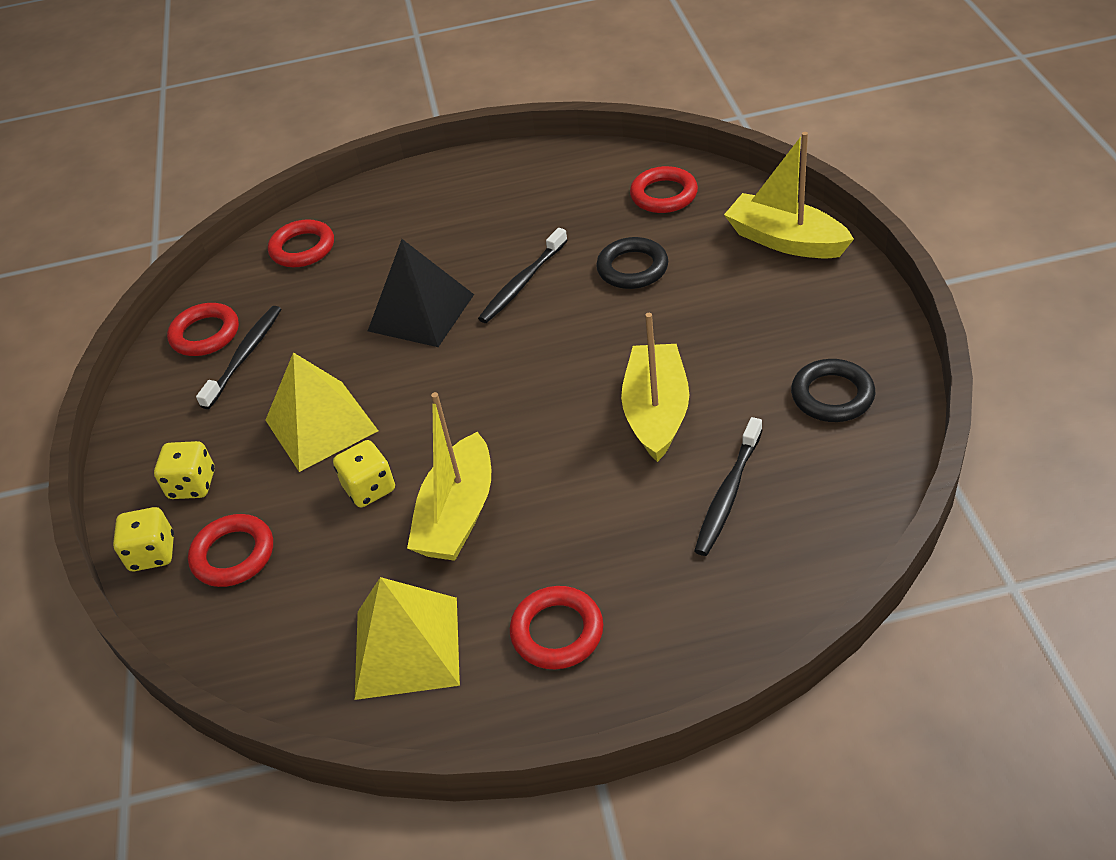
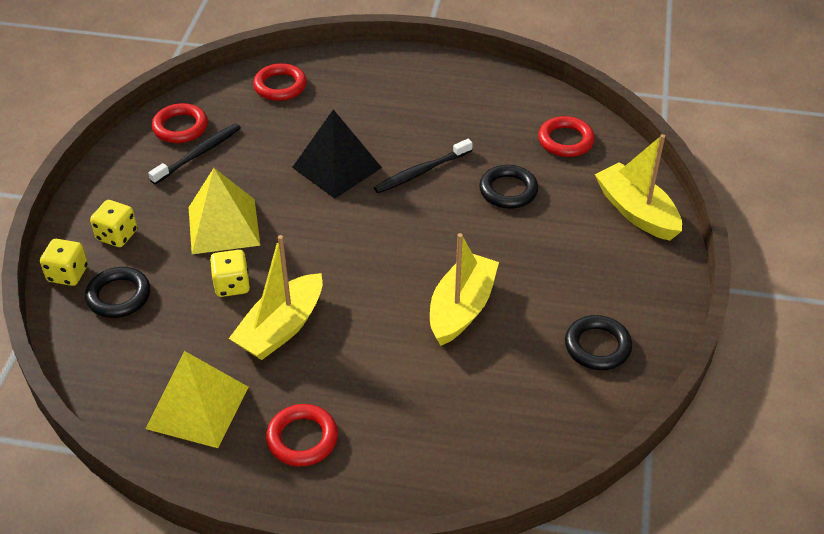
camera: 15 degrees right, 0 degrees up
(233, 555) = (119, 296): red ring -> black ring
(728, 494) = (477, 389): black toothbrush -> none

